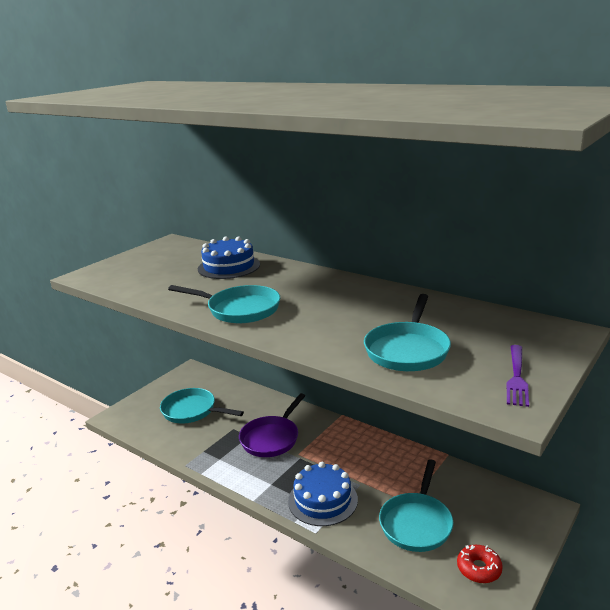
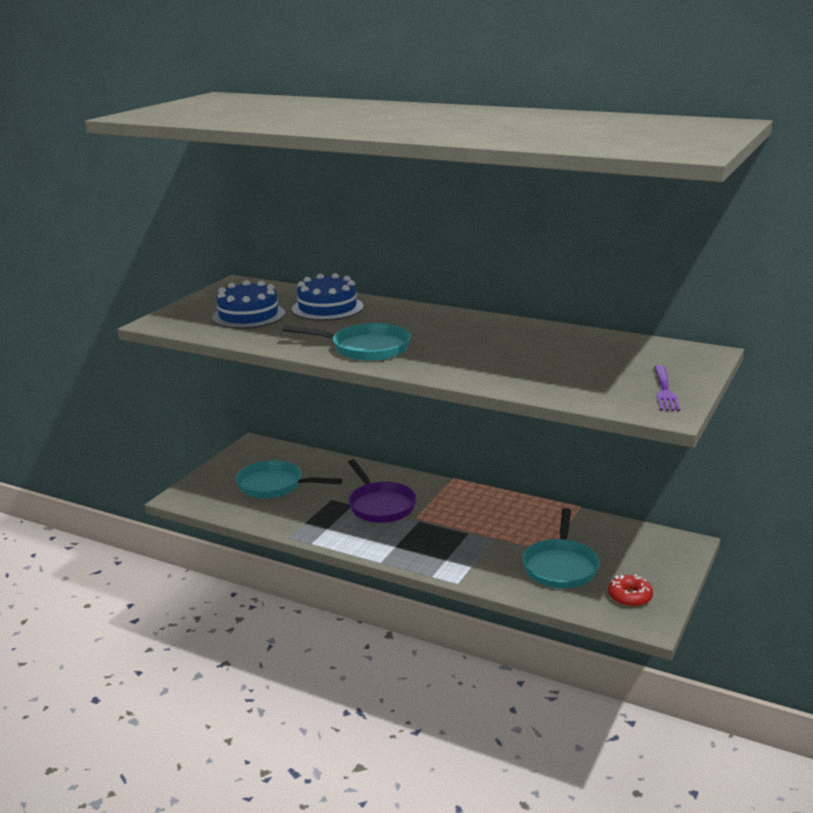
camera: 10 degrees left, 0 degrees up
(271, 438) = (380, 505): purple pan -> purple pan turned 45 degrees counterclockwise
(322, 500) = (456, 555): blue cake -> blue cake (248, 315)
(407, 350) = (557, 375): turquoise pan -> none

